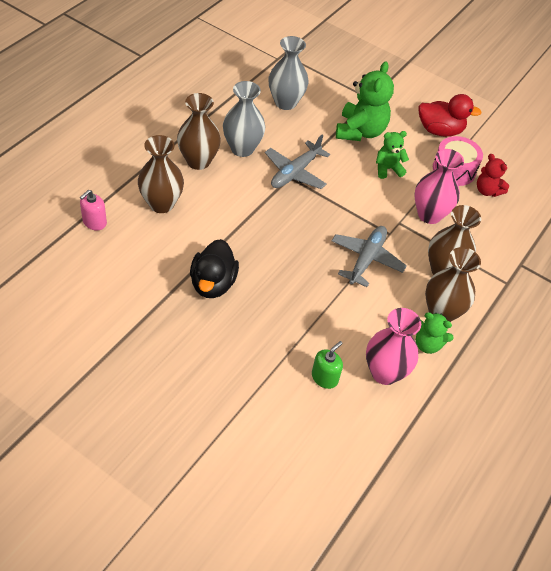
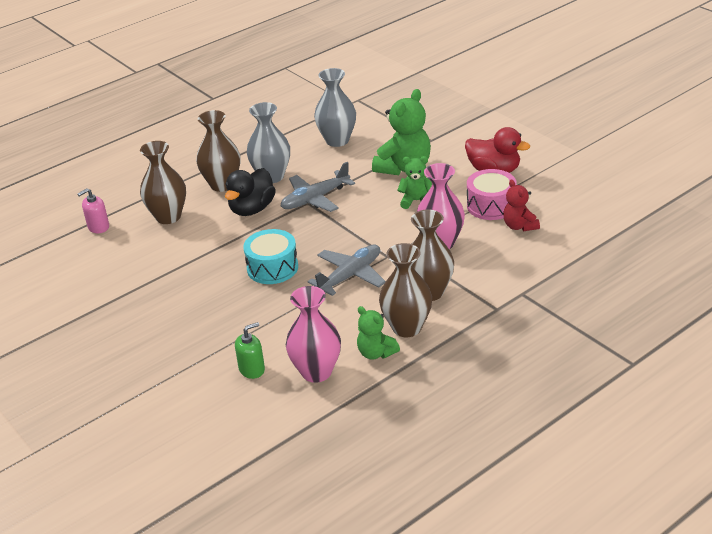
camera: 25 degrees right, 15 degrees down
(213, 283) = (183, 283): black duck -> black duck (252, 209)
(291, 257) = (272, 268): none -> turquoise drum

